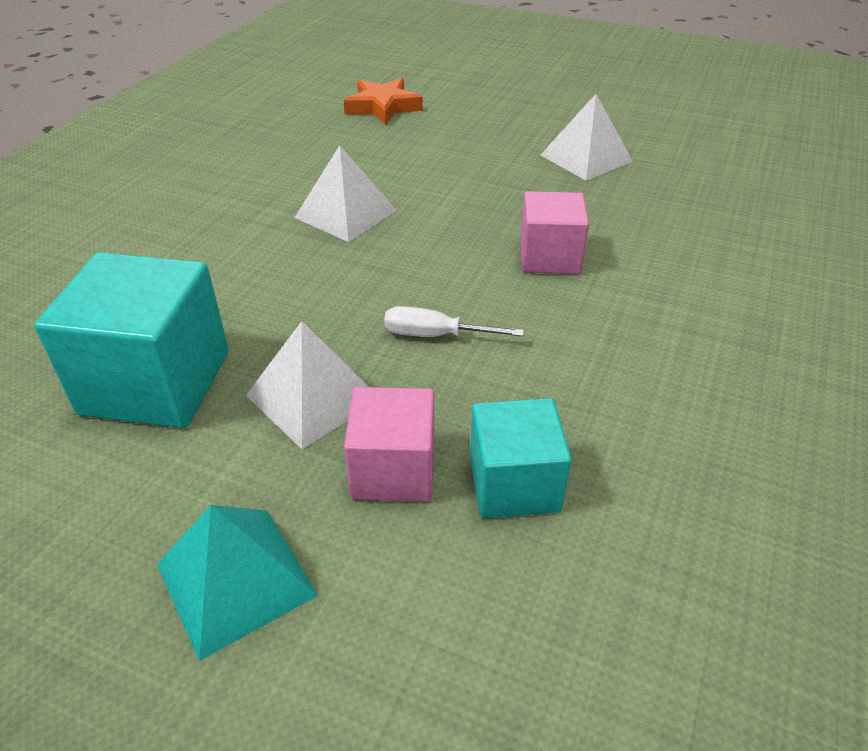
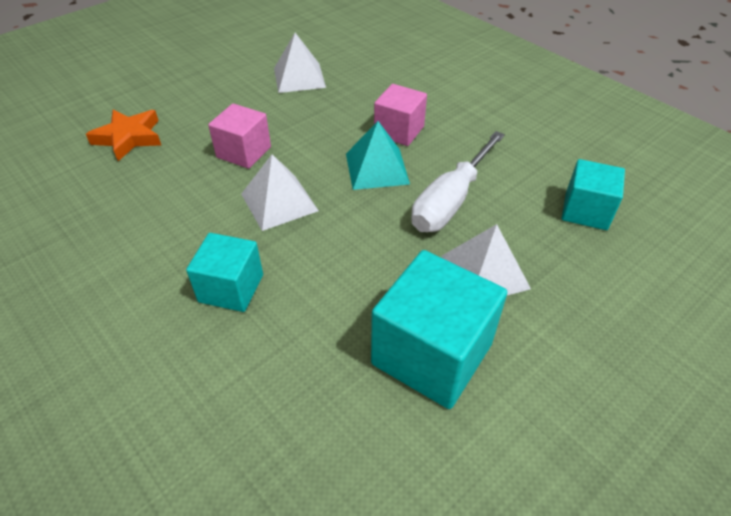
camera: 65 degrees left, 5 degrees up
(203, 226) = (231, 288): none -> turquoise cube
(235, 579) = (628, 342): turquoise pyramid -> turquoise pyramid (377, 168)
(393, 470) = (561, 253): pink cube -> pink cube (244, 152)
(434, 335) = (450, 201): white screwdriver -> white screwdriver, size x1.83

